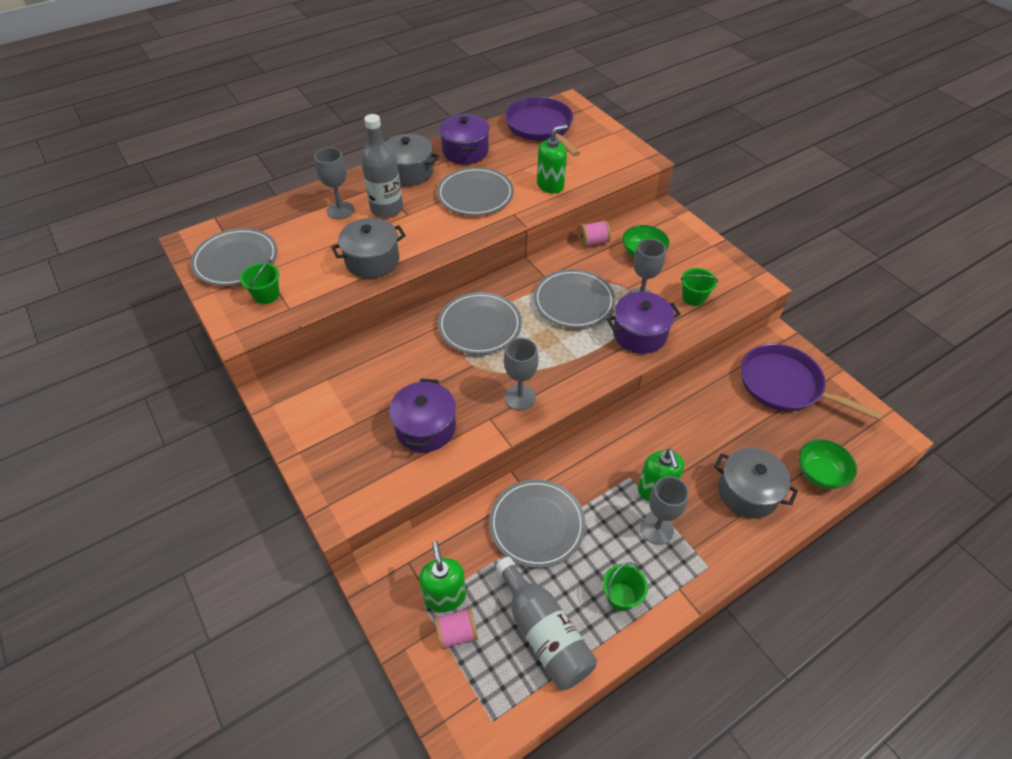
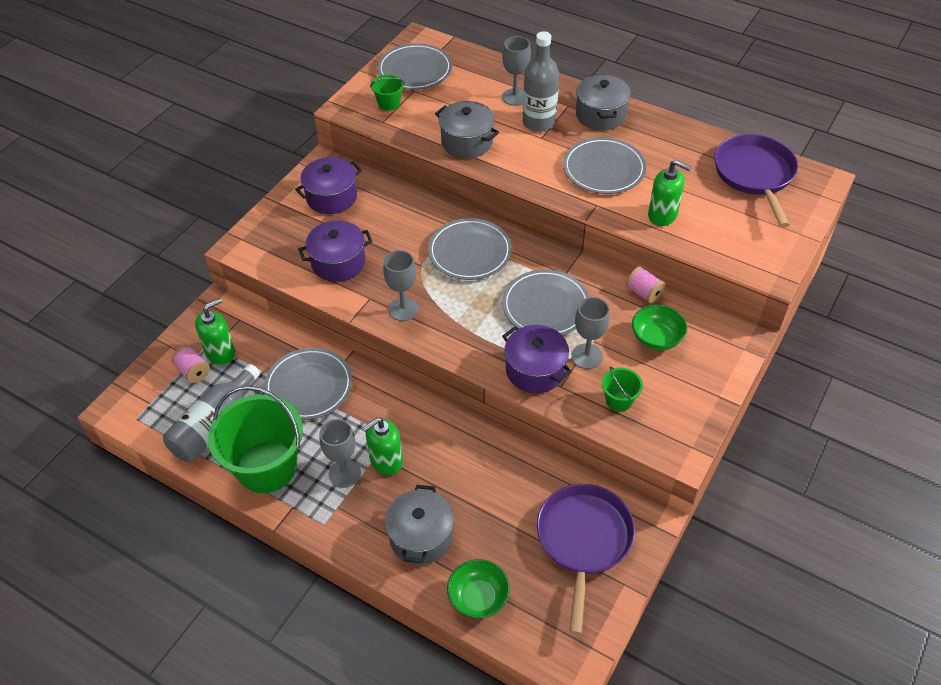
camera: 65 degrees right, 0 degrees up
(465, 151) = (664, 137): purple pot -> purple pot (331, 197)
(541, 127) = (755, 175): purple pan -> purple pan turned 45 degrees counterclockwise
(621, 597) = (266, 467): green bucket -> green bucket, size x2.25

